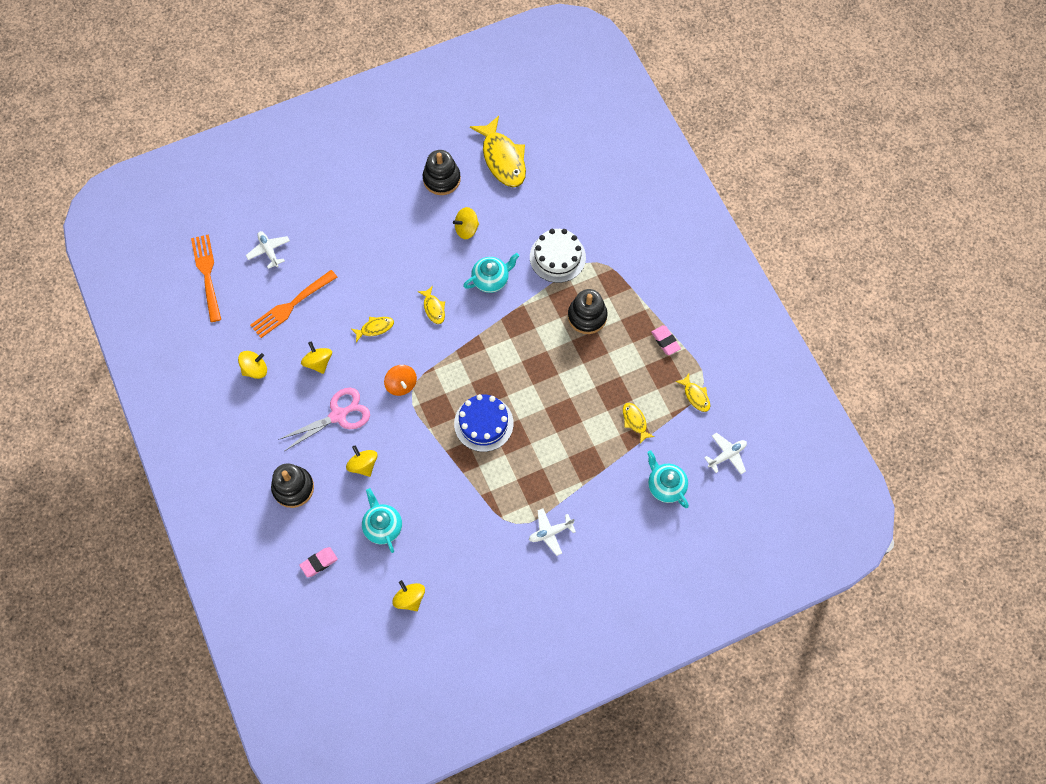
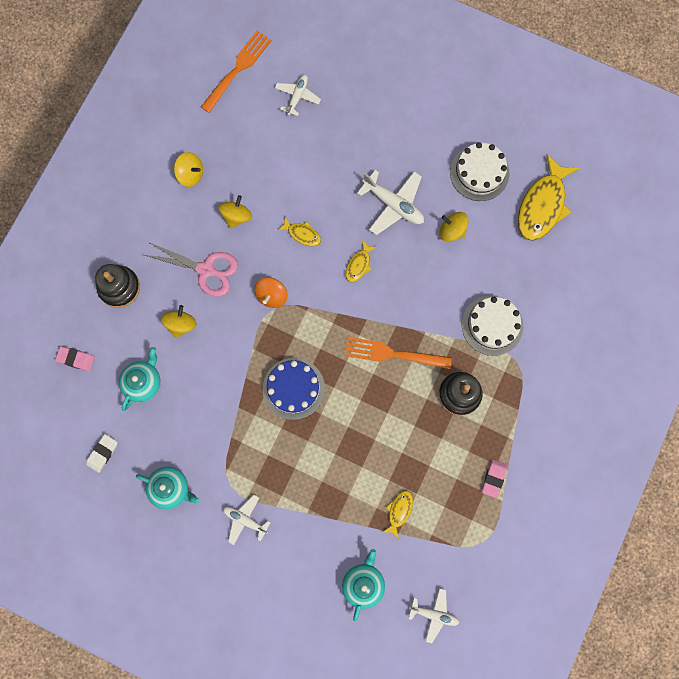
camera: 50 degrees right, 10 degrees up
(291, 305) = (266, 154): orange fork -> orange fork (392, 354)
(410, 598) = (102, 453): yellow spinning top -> white eraser
(411, 251) = (393, 204): none -> white plane
(441, 179) = (479, 173): black stacking toy -> white cake
(491, 279) = (424, 288): turquoise teapot -> turquoise teapot (171, 488)
(695, 396) = (465, 544): yellow fish -> none

